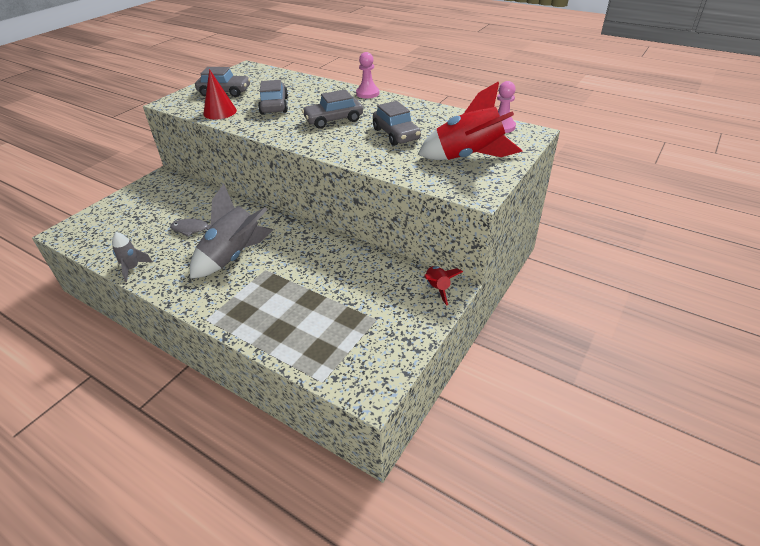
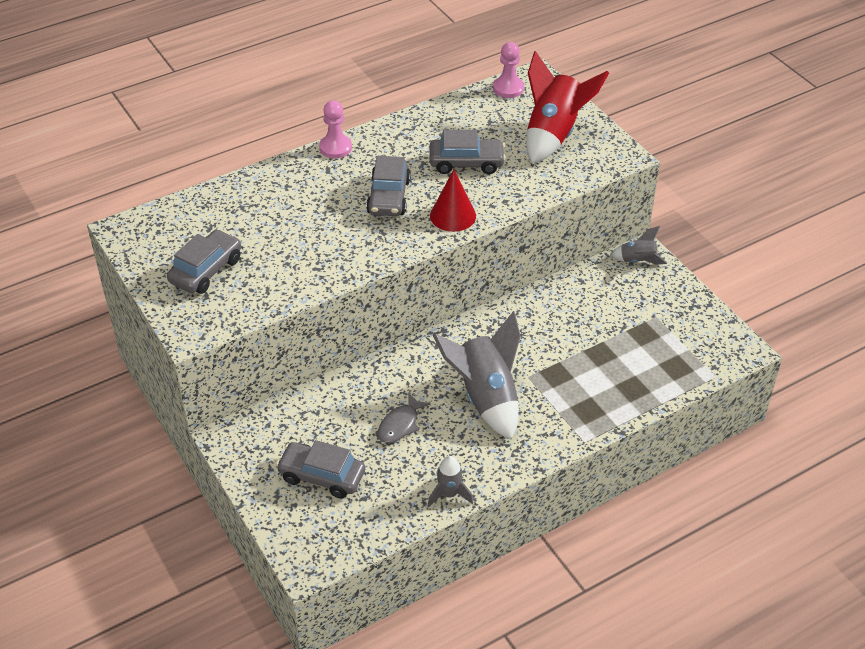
camera: 65 degrees left, 5 degrees up
(220, 112) = (275, 288): red cone -> red cone (453, 215)
(274, 106) = (300, 234): grey car -> grey car (321, 476)
(438, 288) = (638, 261): red rocket -> grey rocket

